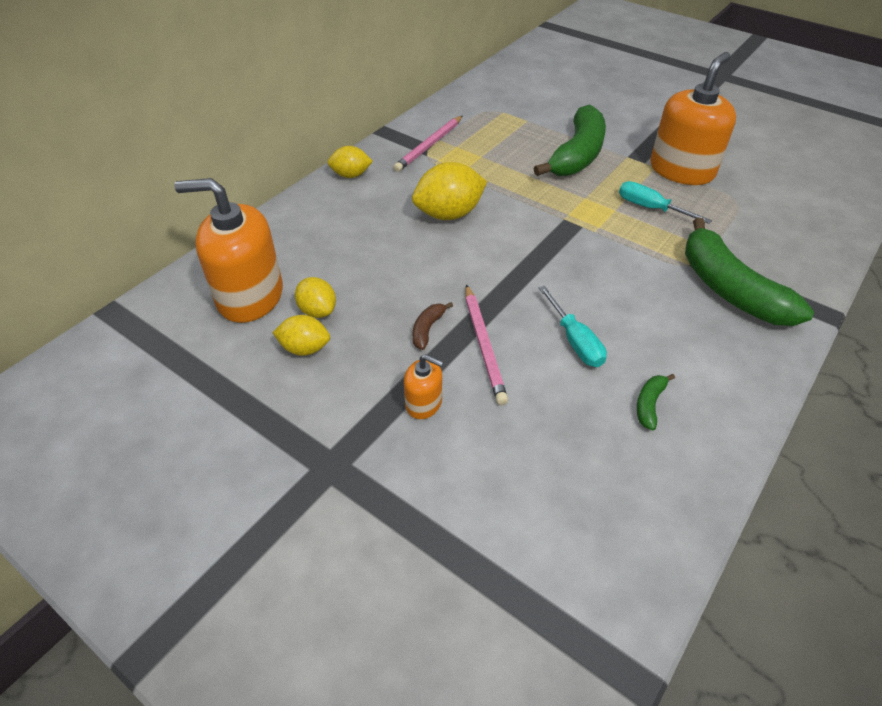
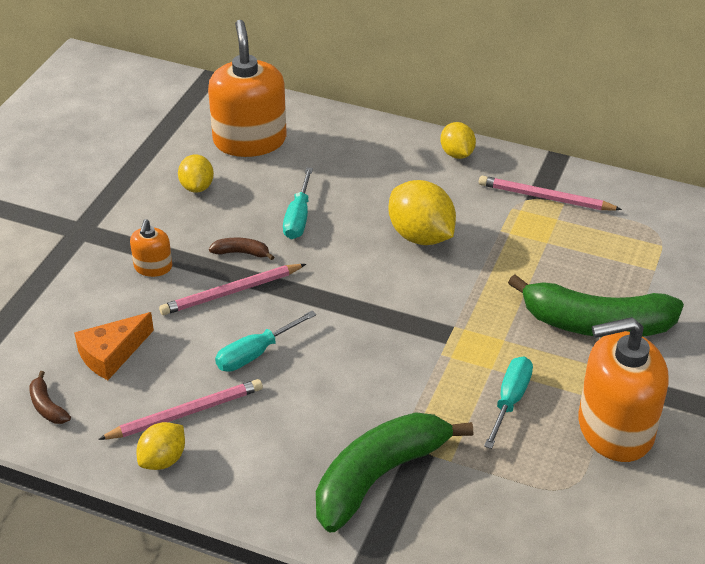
camera: 75 degrees right, 5 degrees down
(318, 311) = (244, 182): yellow lemon -> yellow lemon (163, 459)
(392, 282) = (298, 218): none -> turquoise screwdriver
(555, 457) = (112, 354): none -> orange cheese
(629, 529) = (47, 406): none -> brown banana
(649, 404) = (185, 413): green banana -> pink pencil
(681, 170) = (615, 429): orange soap dispenser -> orange soap dispenser turned 150 degrees clockwise

